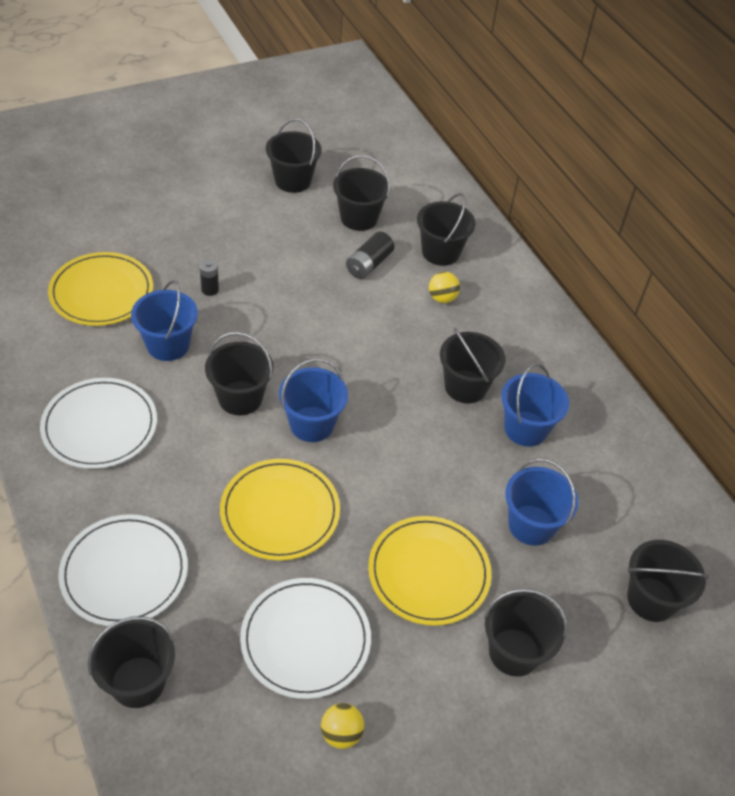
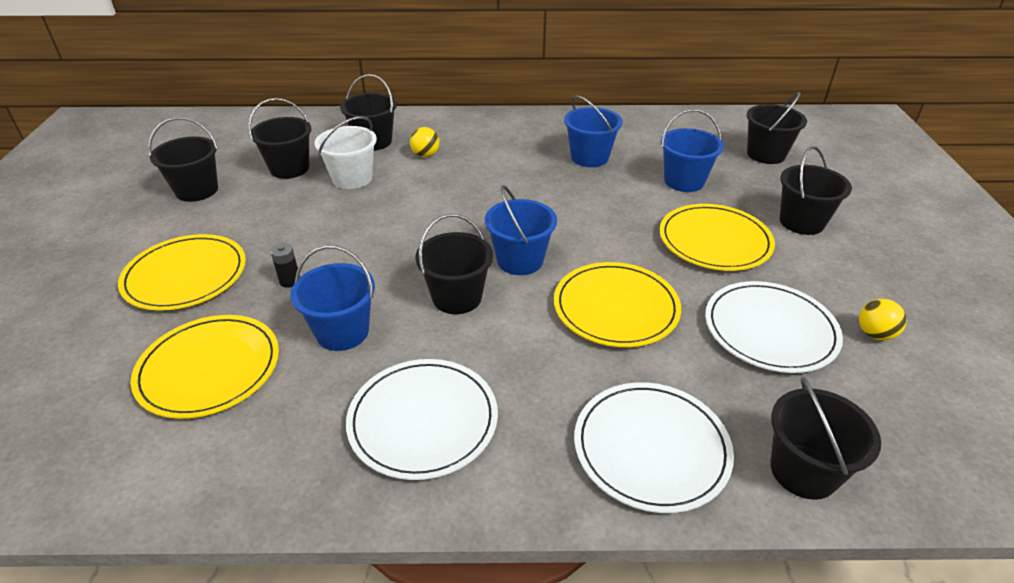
camera: 60 degrees left, 10 degrees down
(187, 231) = (185, 276): none -> yellow plate
(369, 264) = (352, 178): black battery -> white bucket
(465, 386) = (530, 171): black bucket -> none

